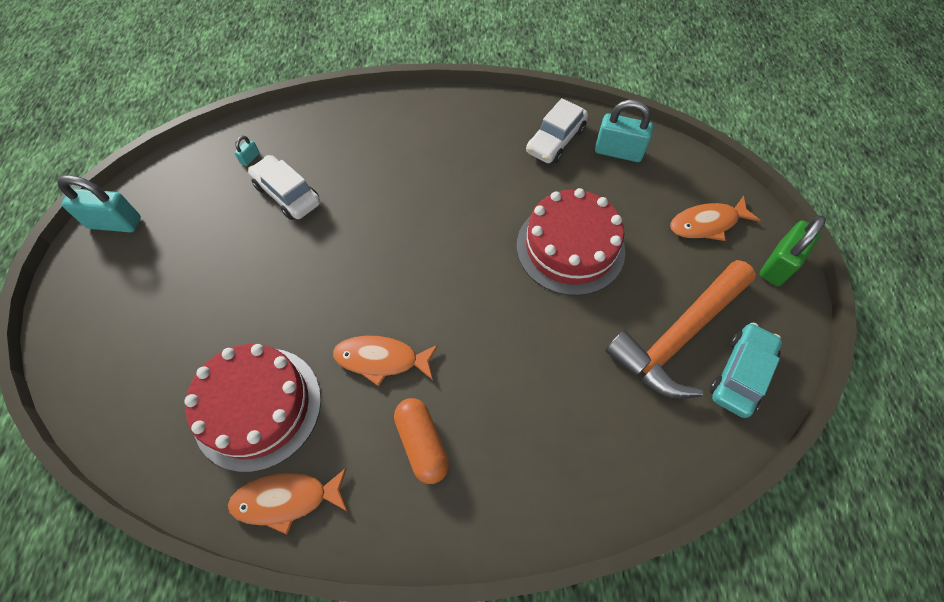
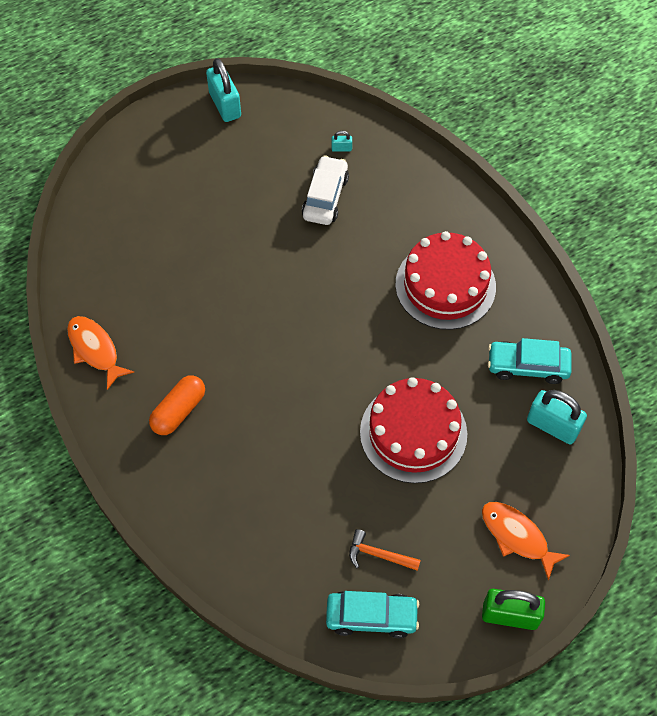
camera: 60 degrees right, 0 degrees up
(257, 407) = (144, 292): red cake -> red cake (445, 285)
(381, 359) = (225, 348): orange fish -> none
(555, 141) = (527, 366): white car -> turquoise car
(618, 152) = (552, 426): turquoise padlock -> turquoise padlock turned 45 degrees counterclockwise
(679, 335) = (379, 555): orange hammer -> orange hammer, size x0.43

